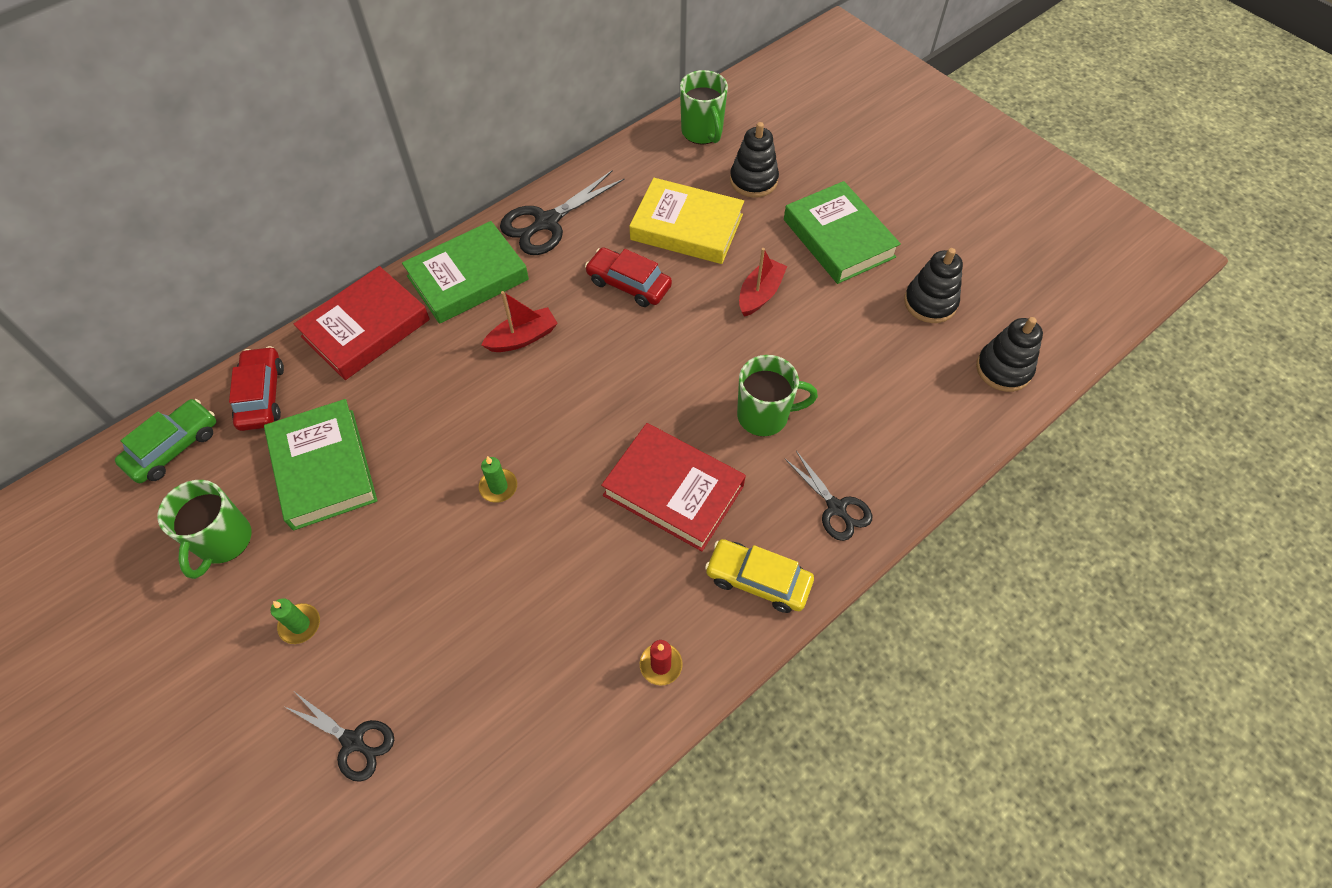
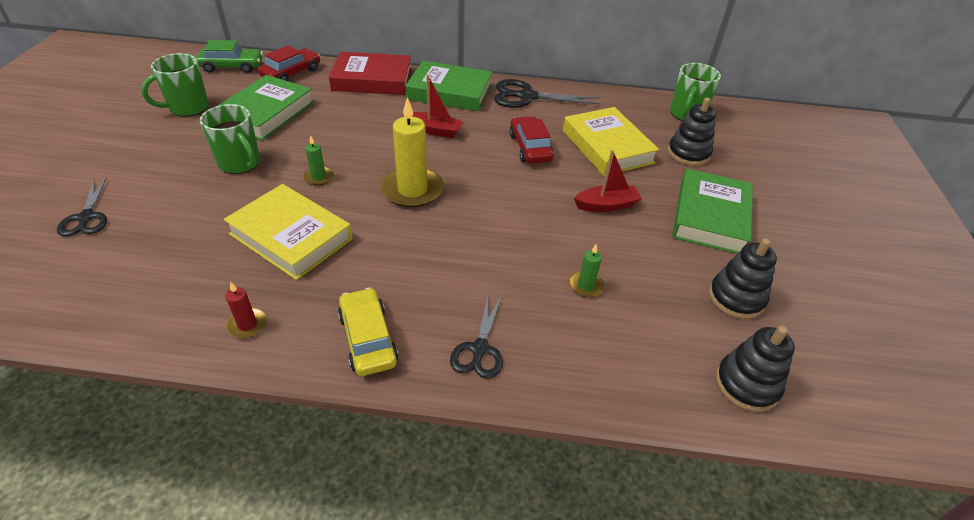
camera: 45 degrees right, 15 degrees down
(300, 624) = (154, 158): green candle -> green candle (586, 285)
(570, 564) = (291, 236): none -> yellow book
(598, 421) = (412, 190): none -> yellow candle
(673, 490) = (397, 252): red book -> none
(764, 415) = (511, 263): green mug -> green mug (240, 163)

